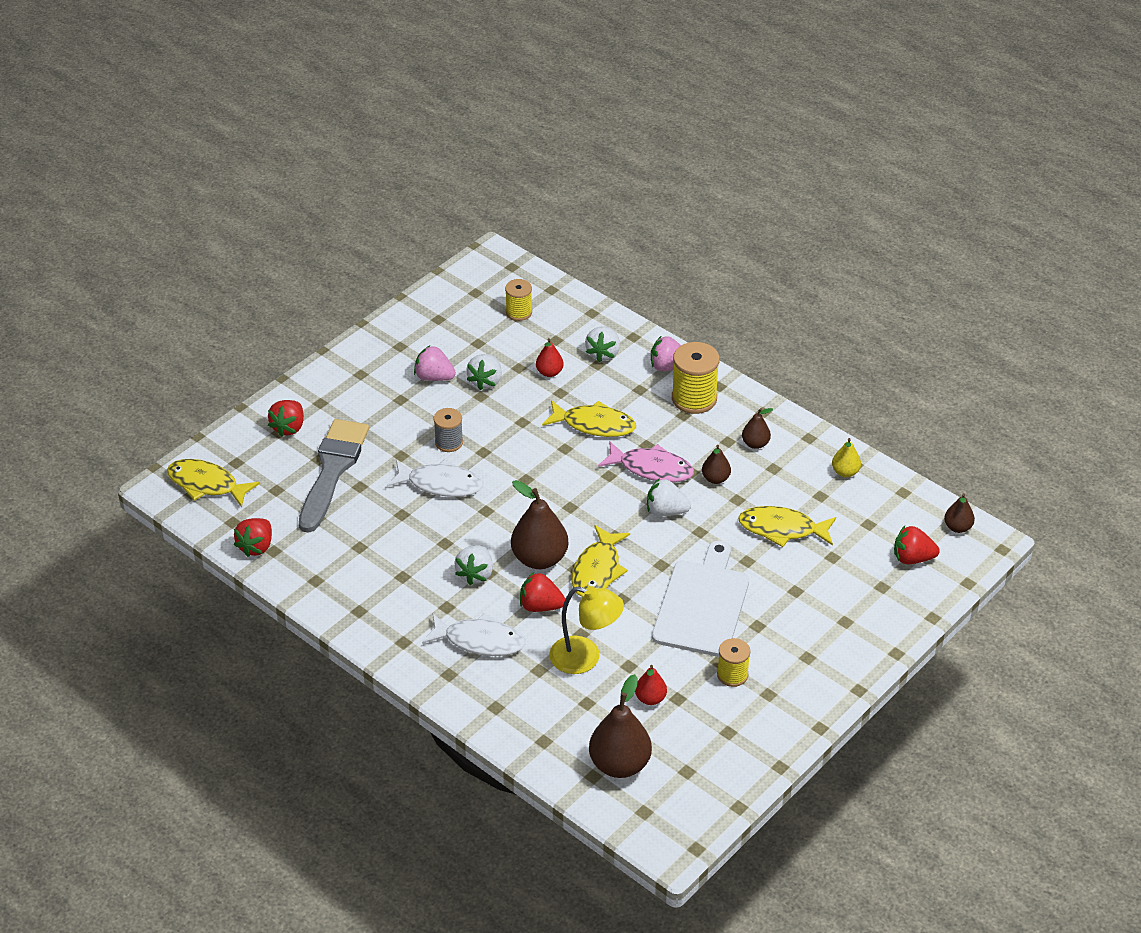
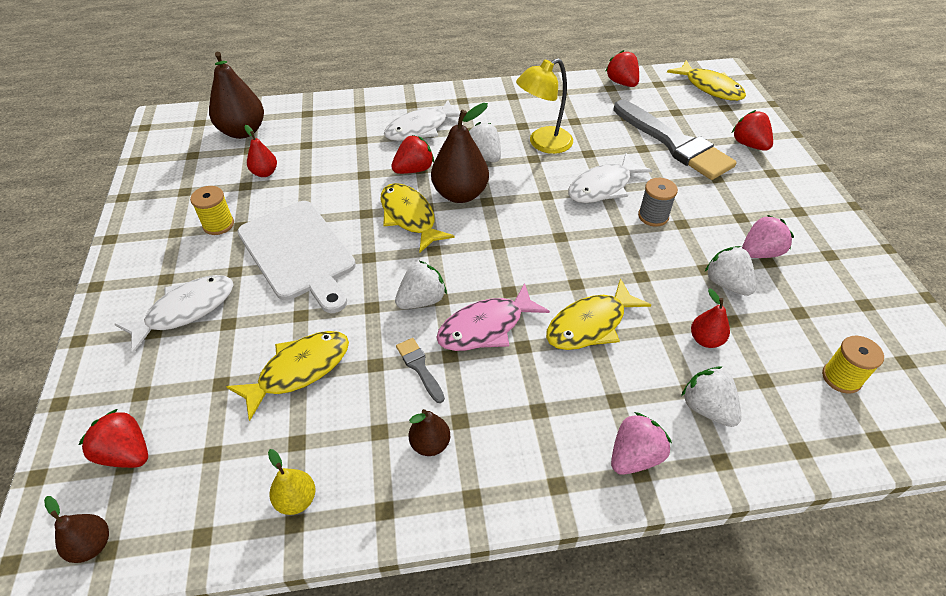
camera: 130 degrees right, 5 degrees up
(206, 484) = (710, 87): yellow fish -> yellow fish turned 75 degrees clockwise
(585, 658) = (340, 164): yellow lamp -> yellow lamp (543, 144)
(694, 398) = (556, 440): yellow spool -> none
(715, 479) = (419, 367): brown pear -> grey brush
(813, 621) = (186, 310): none -> white fish
(912, 558) = (126, 453): red strawberry -> red strawberry turned 105 degrees counterclockwise

